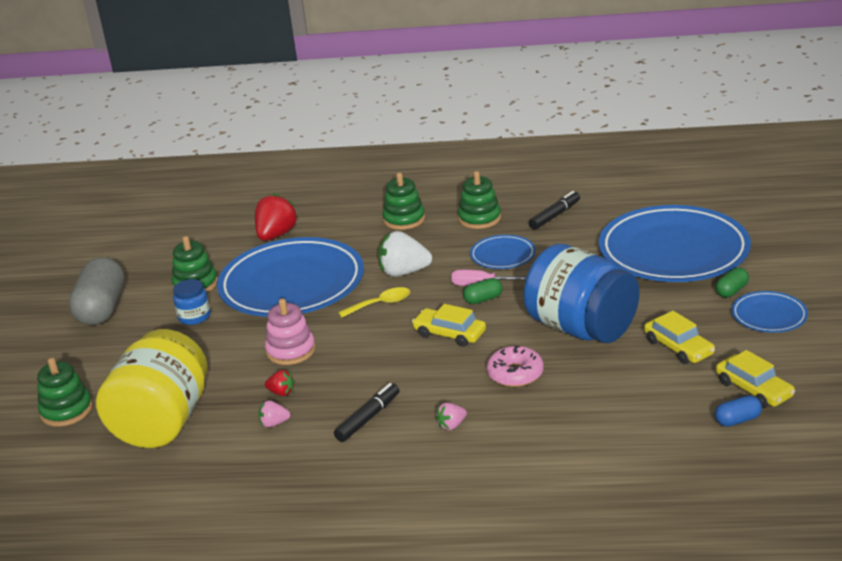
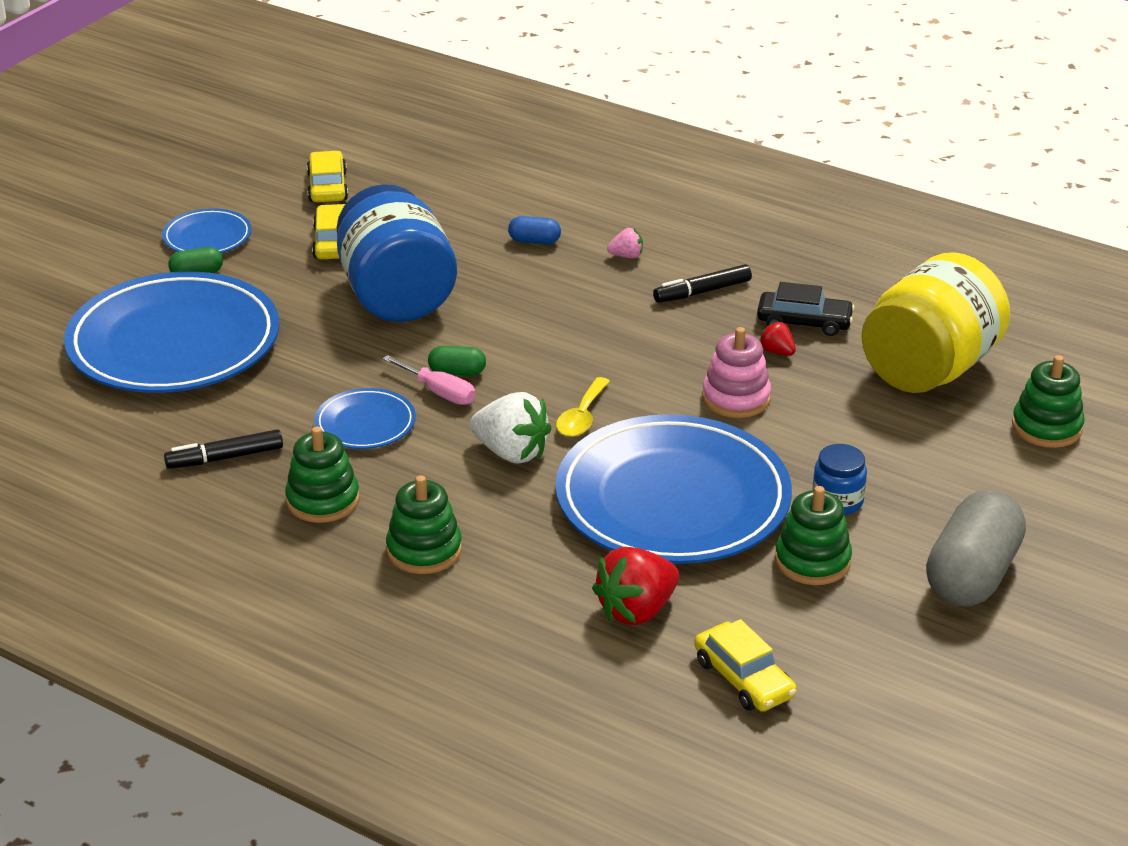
camera: 155 degrees left, 5 degrees up
(274, 423) = (804, 322): pink strawberry -> black car
(380, 304) = (582, 417): yellow spoon -> yellow spoon turned 75 degrees counterclockwise
(449, 334) = (538, 346): yellow car -> yellow car (743, 678)
(515, 374) = (517, 278): pink donut -> none
(737, 420) = (378, 171): blue capsule -> blue capsule (534, 241)

